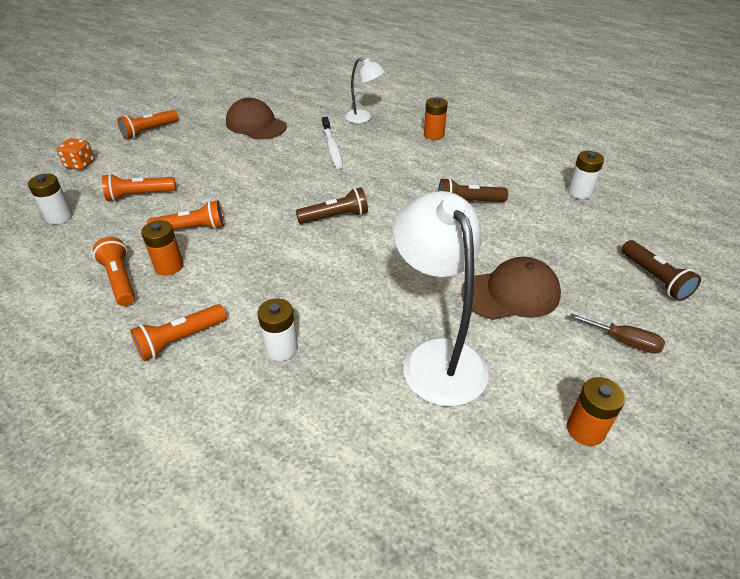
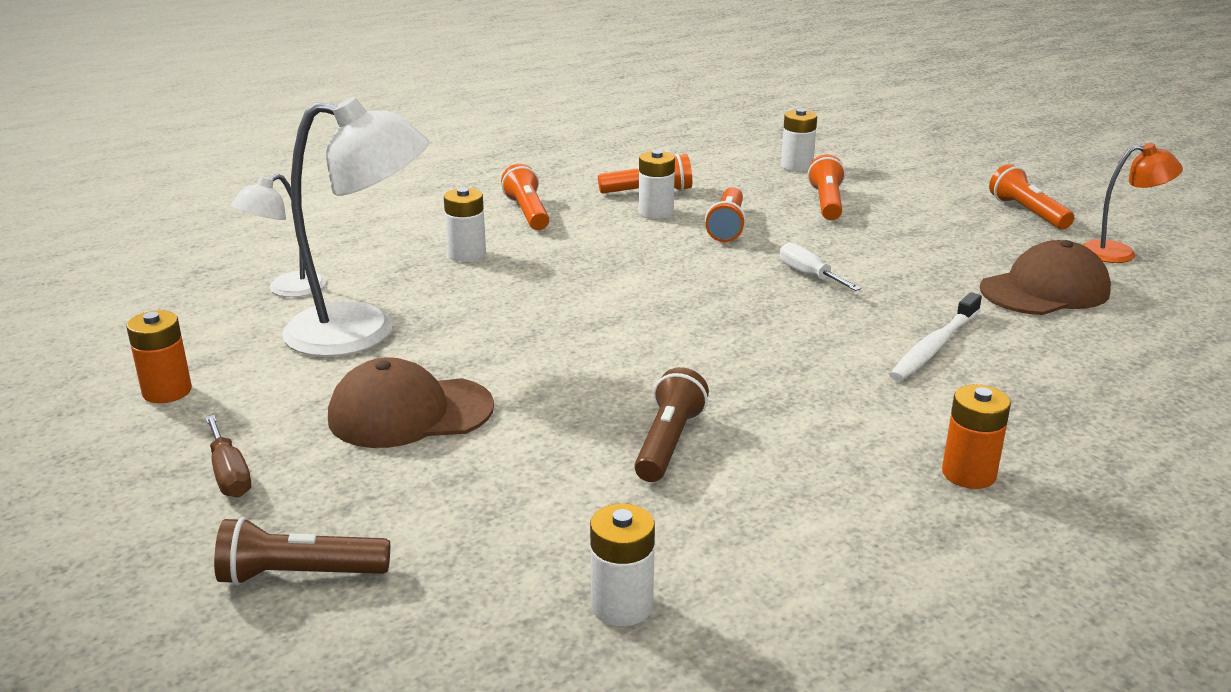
camera: 110 degrees right, 15 degrees down
(80, 165) = (925, 174): orange dice -> none
(169, 266) = (656, 212): orange battery -> white battery
(203, 109) = (1119, 253): none -> orange lamp
(263, 188) = (809, 275): none -> white screwdriver
(332, 147) = (934, 347): white toothbrush -> white toothbrush turned 60 degrees counterclockwise
(335, 217) = (697, 316): brown flashlight -> none
(364, 118) = (1071, 402): white lamp -> white lamp (287, 290)
(511, 293) = (410, 412): brown cap -> brown cap turned 75 degrees clockwise
(624, 341) = (229, 474): brown screwdriver -> brown screwdriver turned 75 degrees counterclockwise

